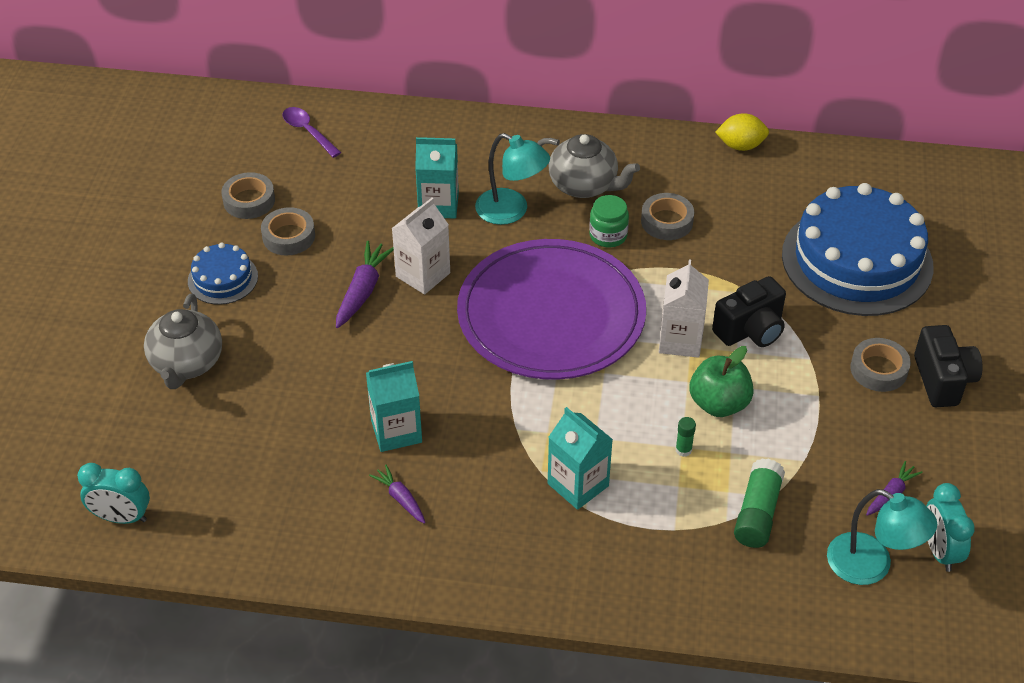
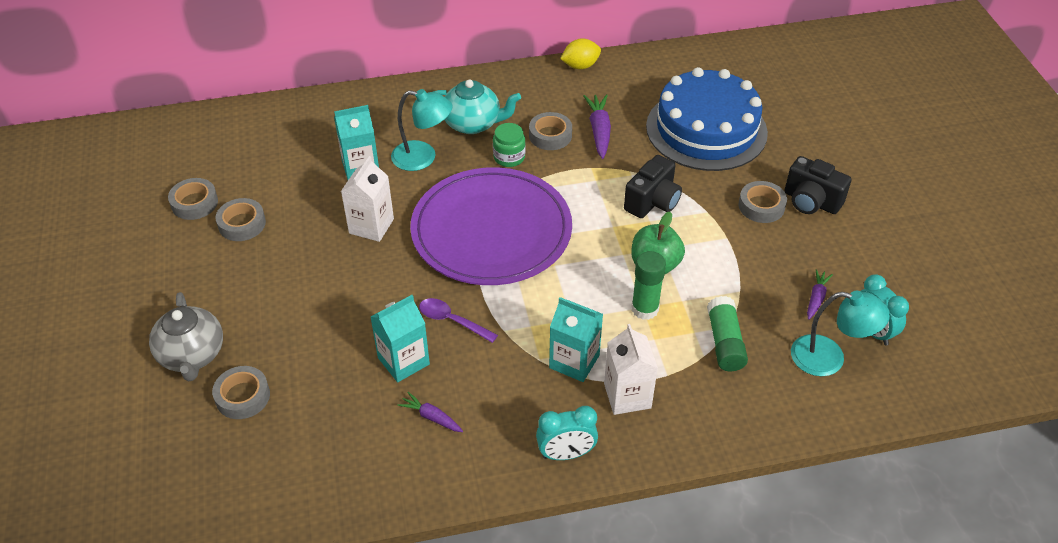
camera: 20 degrees left, 0 degrees up
(121, 517) = (184, 510): turquoise clock -> turquoise clock (566, 454)
(220, 420) = (242, 396): none -> grey tape
(223, 278) = (196, 274): blue cake -> none
(308, 132) = (224, 135): purple spoon -> purple spoon (452, 321)
(363, 291) = (325, 252): purple carrot -> purple carrot (599, 131)
(584, 185) = (473, 124): grey teapot -> turquoise teapot
(680, 340) = (602, 224): white carton -> white carton (627, 396)
(683, 450) = (645, 309): green glue stick -> green glue stick, size x1.96
(943, 380) = (811, 201): black camera -> black camera turned 150 degrees clockwise

